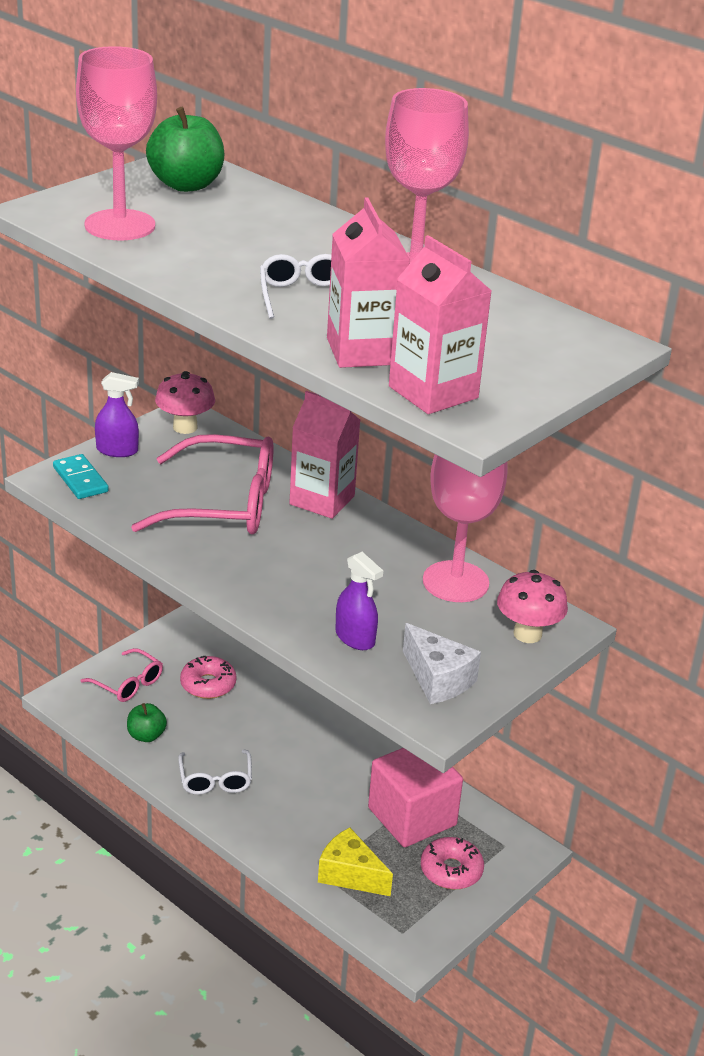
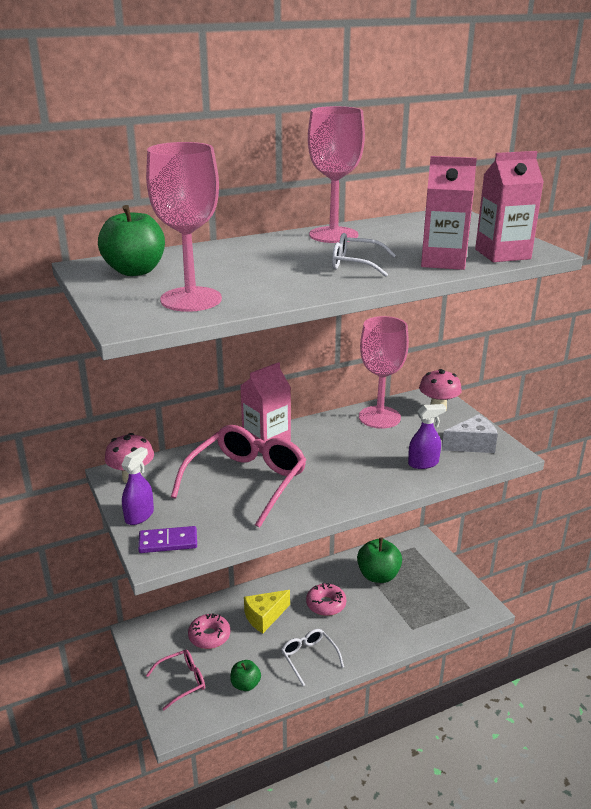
camera: 65 degrees left, 5 degrees down
(80, 479) = (168, 542): turquoise domino -> purple domino
(215, 780) = (309, 657): white glasses -> white glasses turned 135 degrees counterclockwise
(350, 874) = (417, 616): yellow cheese -> yellow cheese (264, 617)
(412, 816) = (378, 575): pink cube -> green apple
(451, 870) = (427, 573): pink donut -> pink donut (326, 604)

